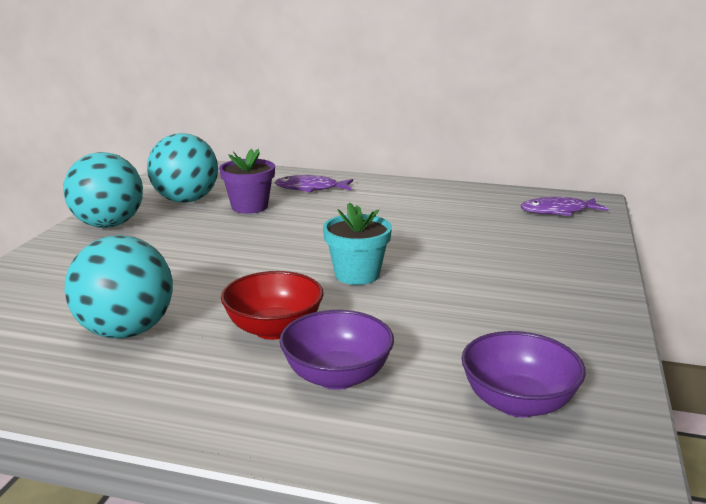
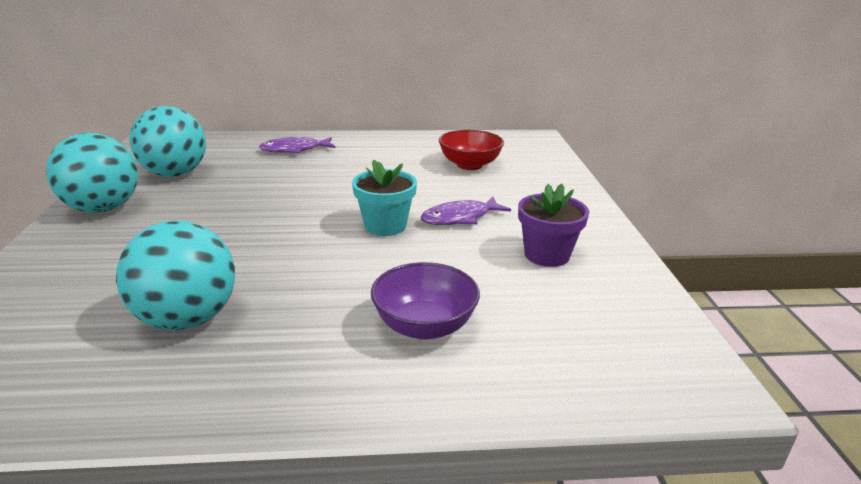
camera: 20 degrees left, 5 degrees up
(249, 207) = (245, 173): purple flower pot -> purple flower pot (547, 255)
(274, 329) = (339, 290): red bowl -> red bowl (469, 165)
(518, 402) = (587, 320): purple bowl -> none
(558, 211) = (517, 149): purple fish -> purple fish (460, 218)

